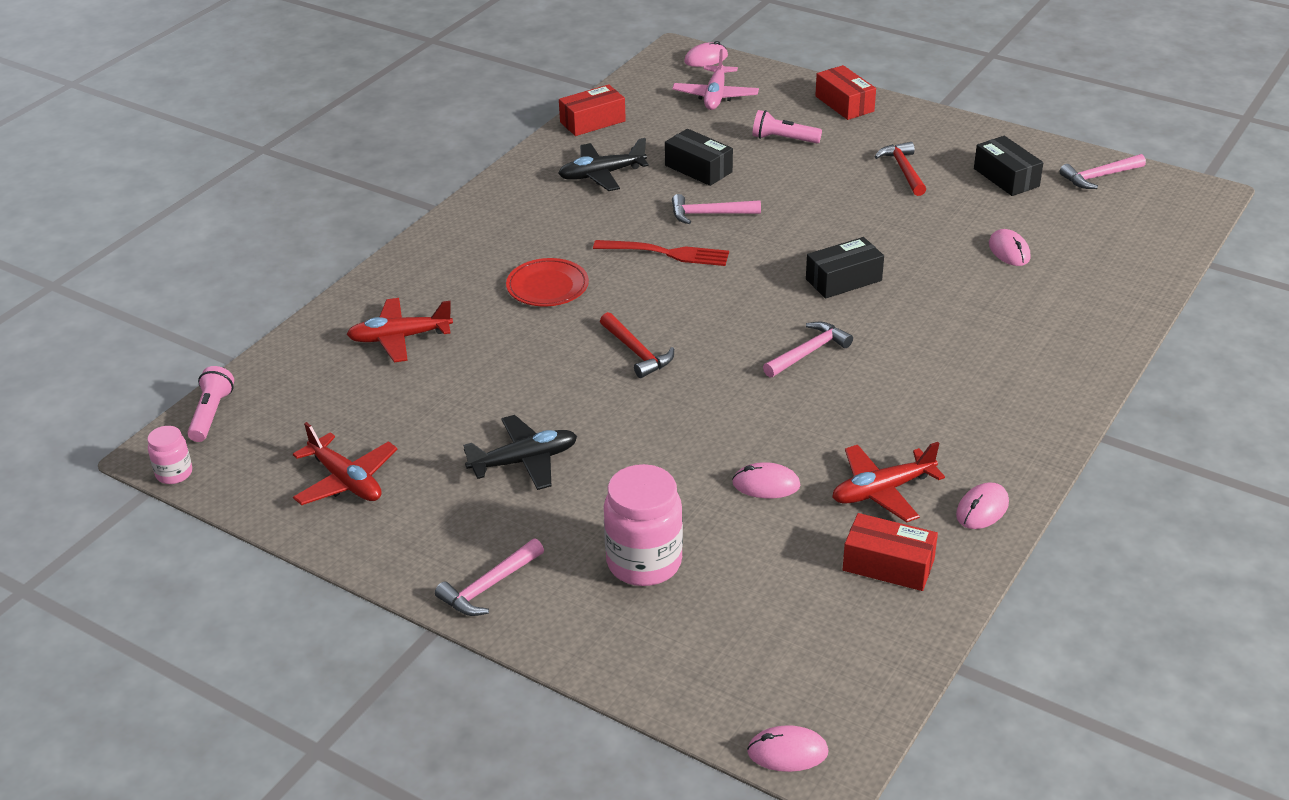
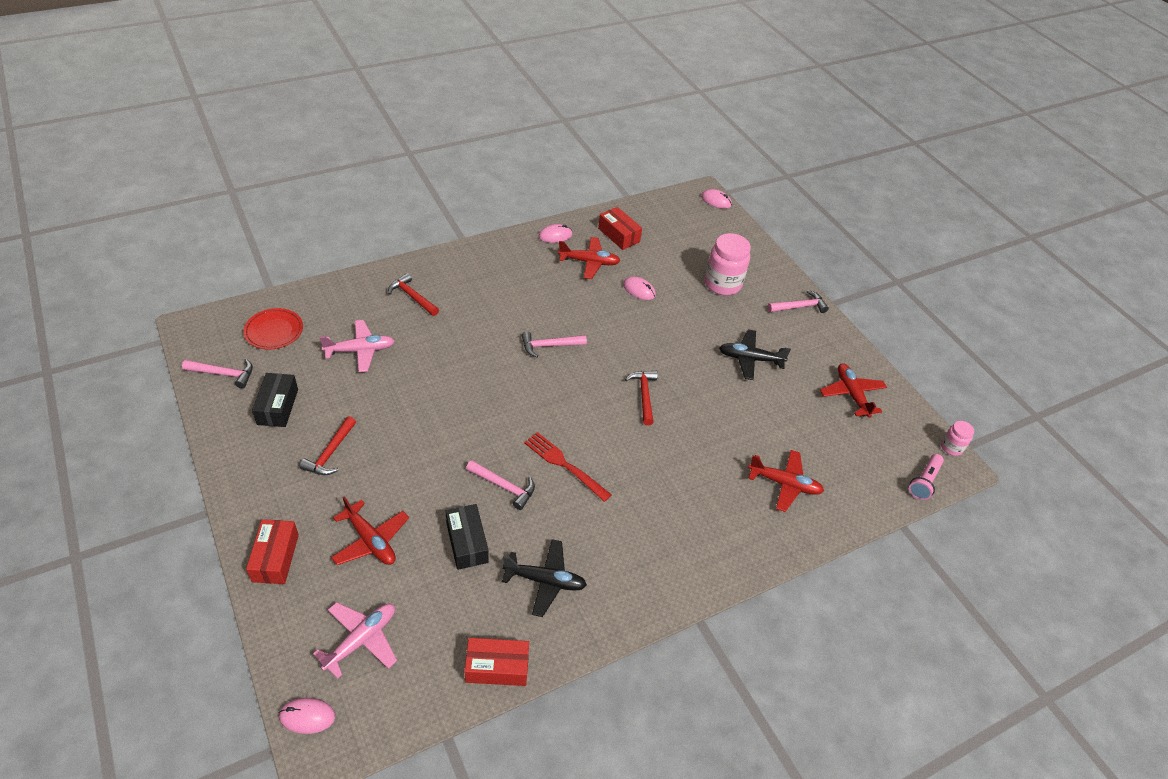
camera: 155 degrees left, 10 degrees up
(547, 286) = (664, 478): red plate -> red plate (274, 331)
(783, 139) = (370, 540): pink flashlight -> red plane
(843, 280) = (478, 382): black box -> none
(1009, 251) = (360, 350): pink mouse -> pink plane
(1043, 327) = (412, 296): none -> red hammer

